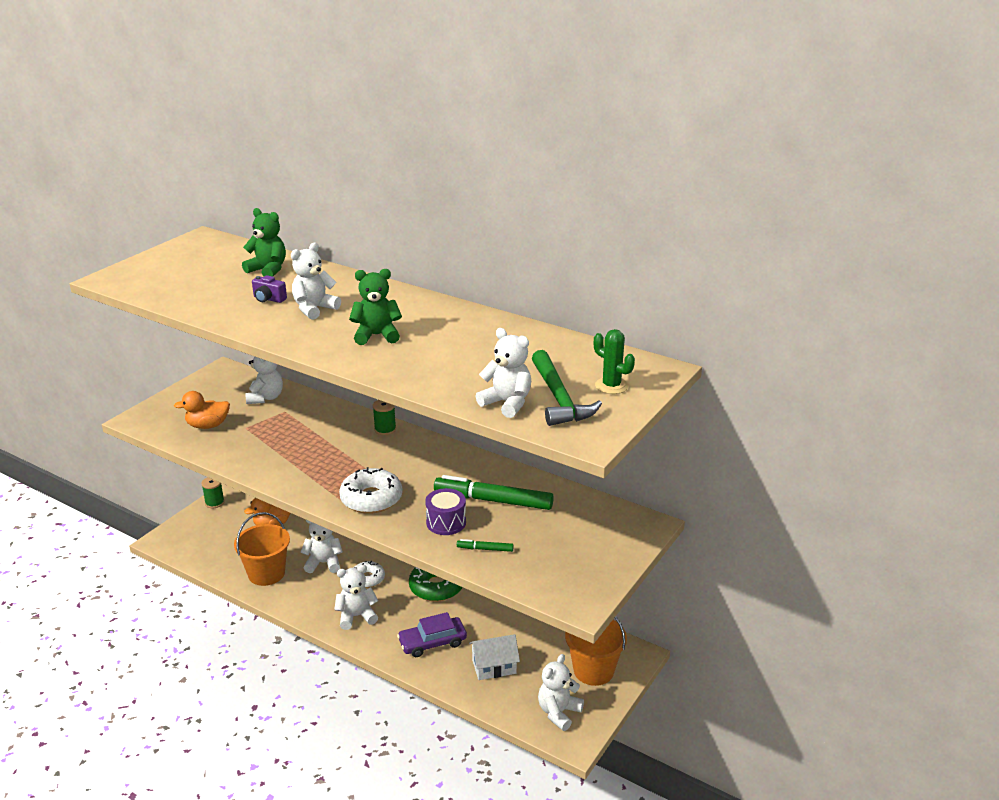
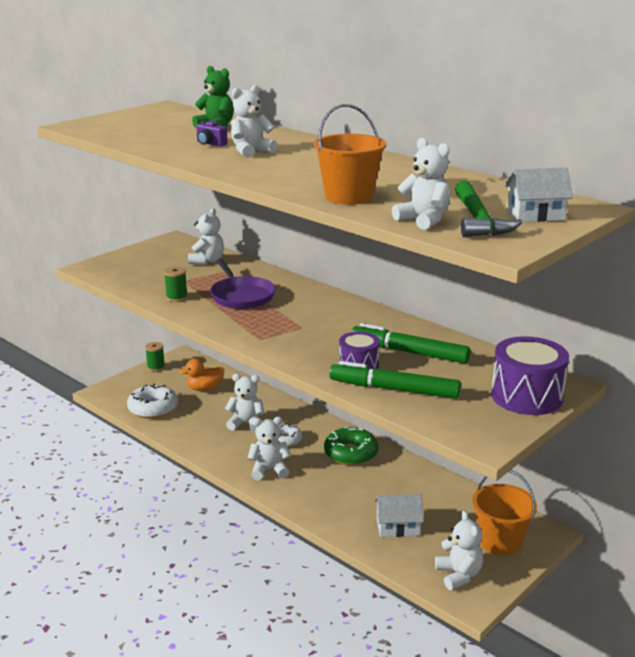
camera: 10 degrees right, 5 degrees down
(208, 425) = (149, 276): orange duck -> none
(266, 573) = (191, 427): orange bucket -> orange bucket (349, 197)
(311, 443) = (241, 296): none -> purple pan
(371, 499) = (289, 341): white donut -> white donut (153, 408)
(376, 335) = (305, 170): green teddy bear -> none
(385, 429) = (313, 291): green spool -> green spool (176, 297)
(432, 642) = (339, 499): purple car -> none
(485, 549) = (394, 389): green marker -> green marker, size x2.26
(558, 712) = (458, 575): white teddy bear -> white teddy bear turned 120 degrees clockwise
(611, 386) = (535, 215): green cactus -> white house
(612, 543) = (526, 396): none -> purple drum

